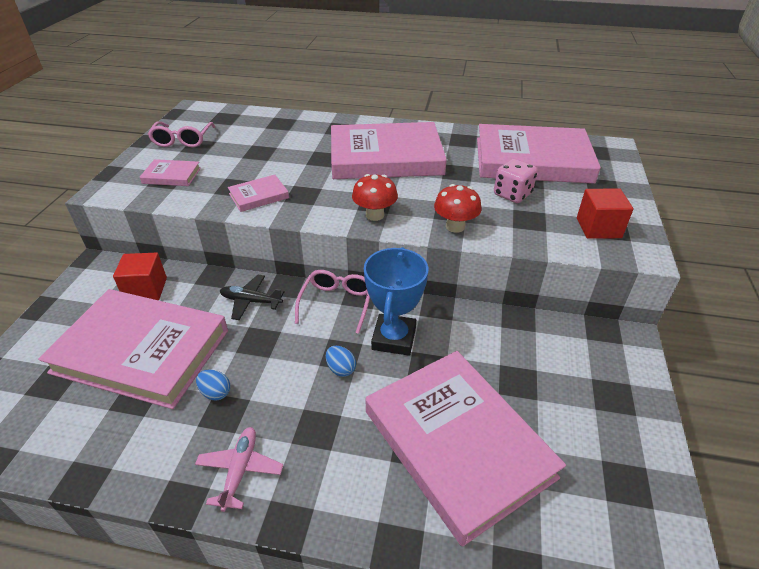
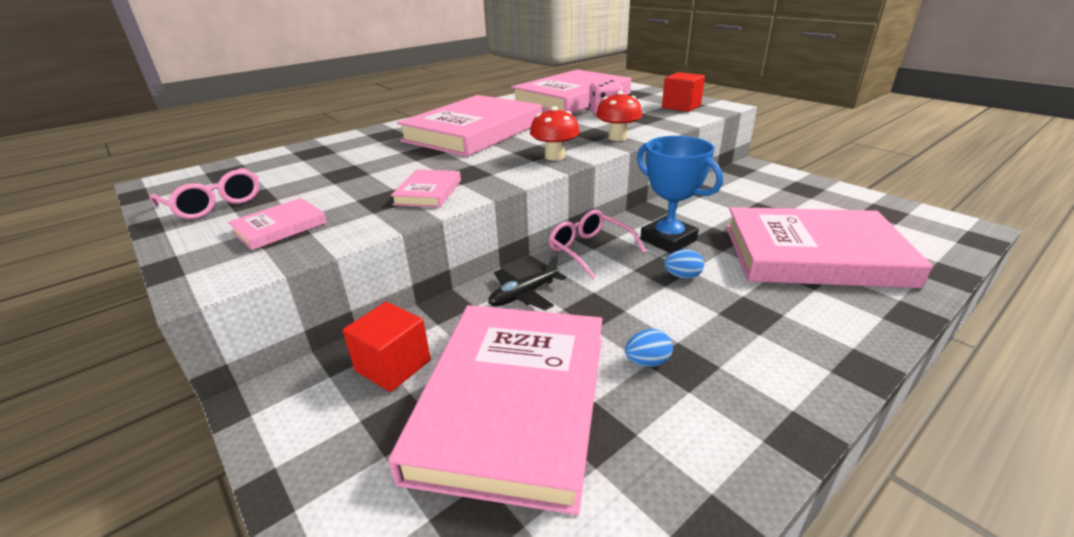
camera: 50 degrees left, 10 degrees down
(142, 351) = (513, 403): pink book -> pink book turned 45 degrees counterclockwise
(240, 470) = (779, 379): pink plane -> none

